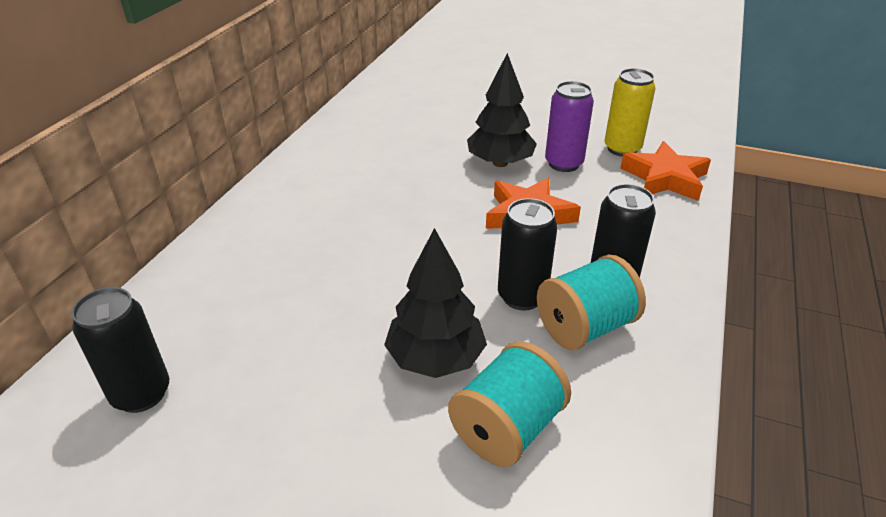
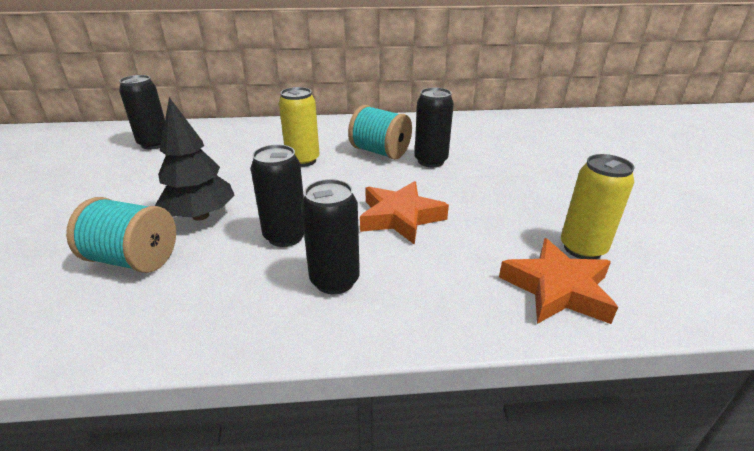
camera: 65 degrees right, 5 degrees down
(351, 249) = (303, 160): none -> yellow can
(430, 165) = (430, 161): none -> black can
(500, 163) = (469, 187): black tree -> none
(563, 163) = (506, 218): purple can -> none
(585, 327) = (259, 276): turquoise spool -> turquoise spool (380, 152)

